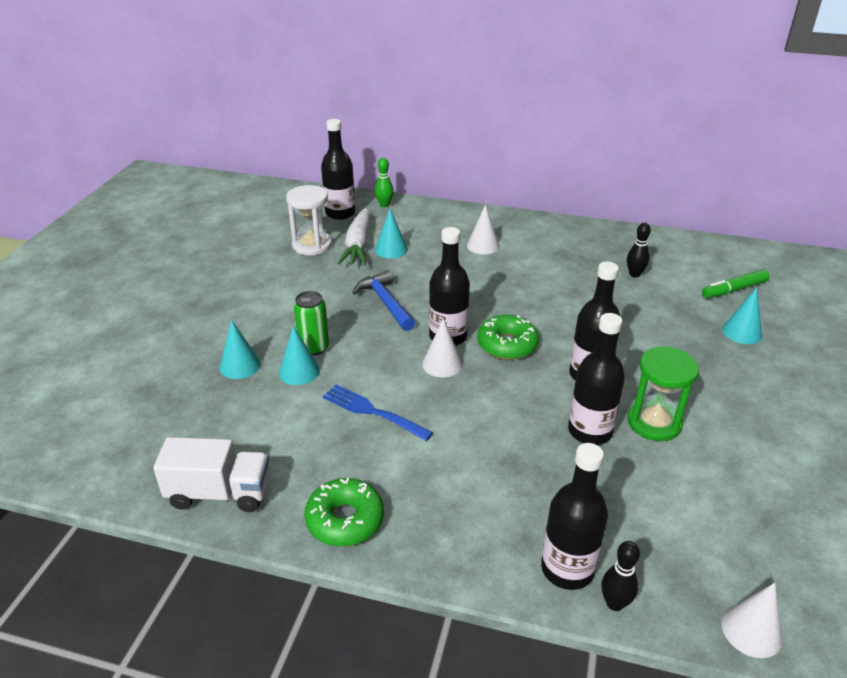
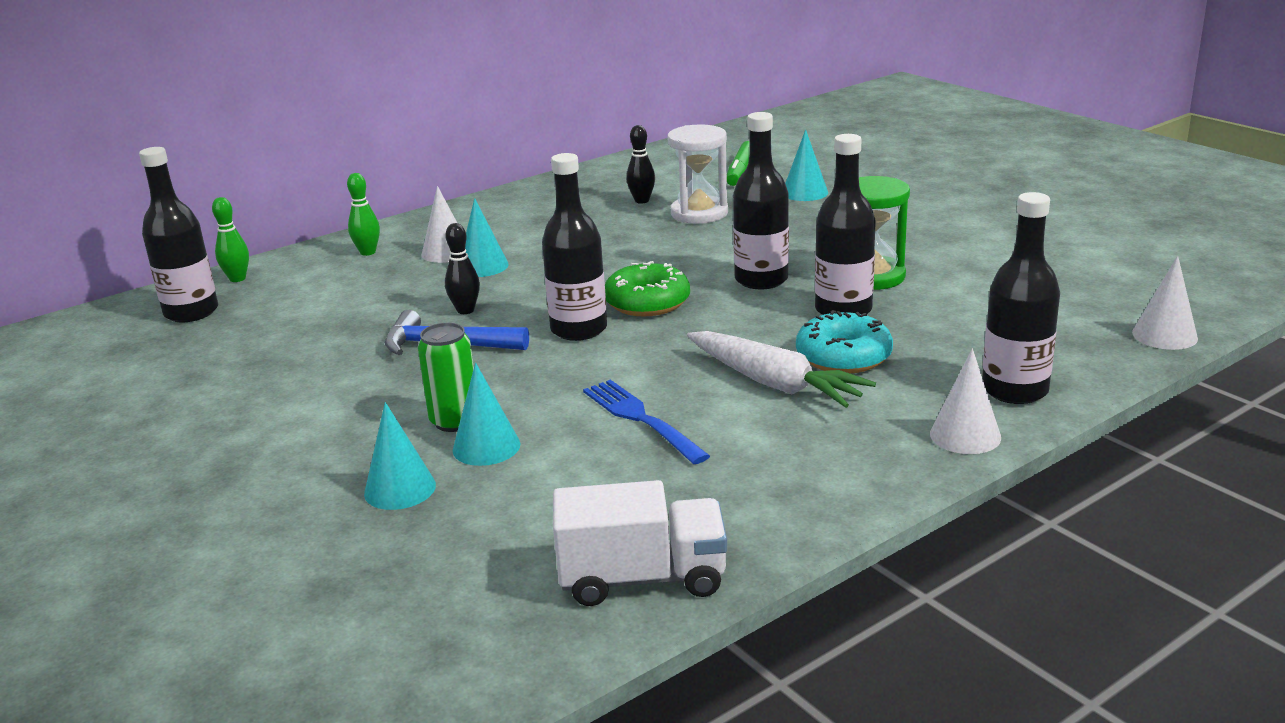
camera: 50 degrees left, 10 degrees down
(220, 493) = (642, 578): white truck -> white truck turned 45 degrees clockwise
(312, 245) = (225, 355): white hourglass -> white hourglass (699, 213)
(345, 520) = (802, 497): green donut -> none
(358, 245) = (291, 324): white carrot -> white carrot (774, 383)
(373, 412) = (642, 419): blue fork -> blue fork turned 75 degrees clockwise
(391, 249) = (344, 306): turquoise cone -> turquoise cone (482, 266)
(442, 364) = (621, 349): white cone -> white cone (965, 435)
(453, 223) = (368, 252): none -> green bowling pin
(527, 460) = (843, 356): none -> turquoise donut
(615, 603) = (1079, 383): black bowling pin -> black bowling pin (465, 310)

